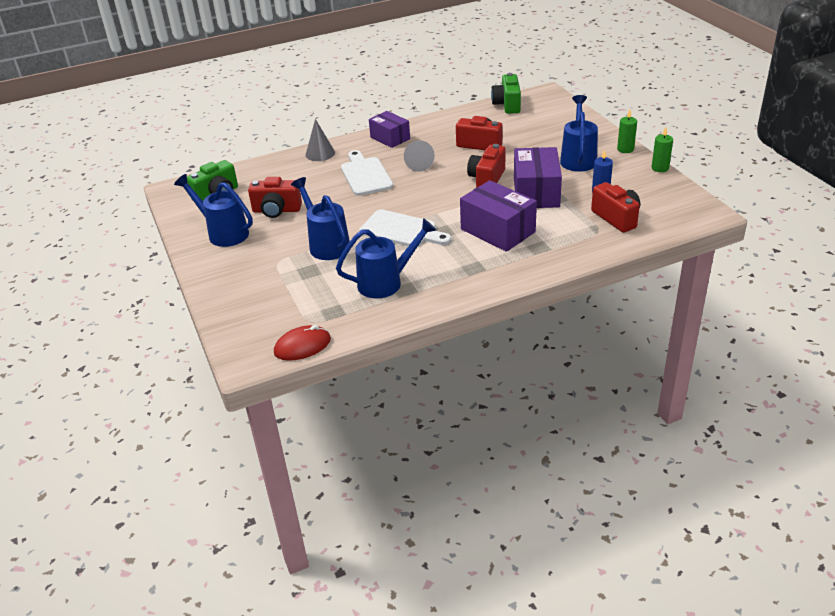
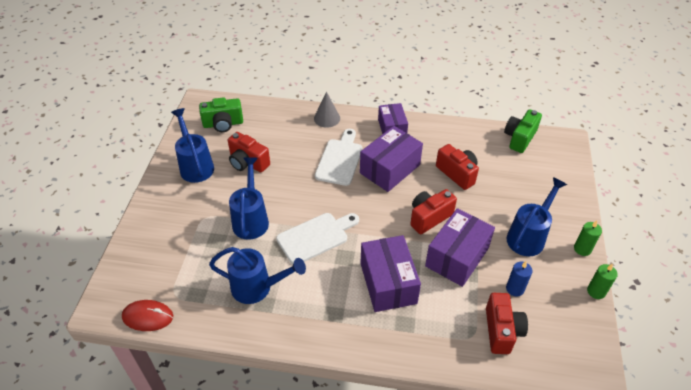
camera: 30 degrees right, 10 degrees up
(402, 230) = (316, 237): white cutting board -> white cutting board turned 90 degrees counterclockwise
(418, 163) = (390, 169): grey cone -> purple box

